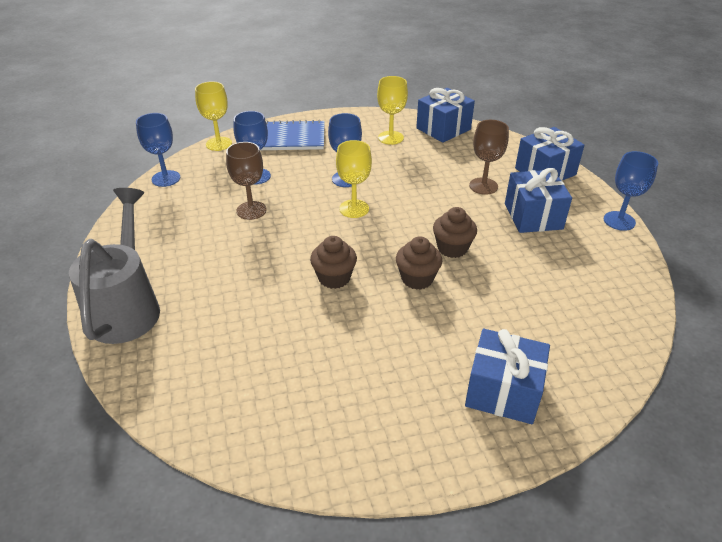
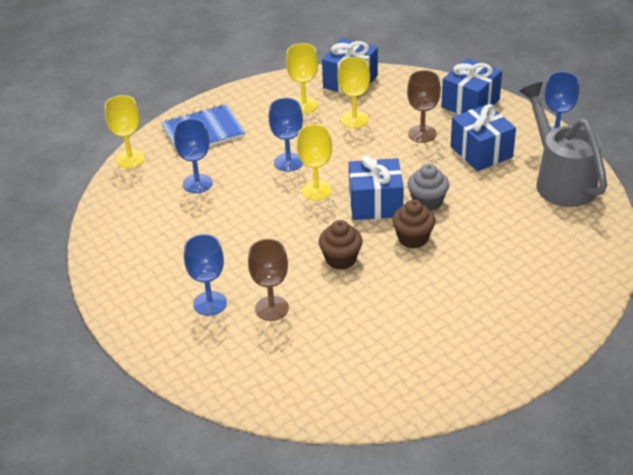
camera: 20 degrees left, 0 degrees up
(127, 307) = (172, 341): grey watering can -> grey watering can (560, 180)
(166, 178) = (105, 211): blue goblet -> blue goblet (210, 303)
(251, 210) = (218, 219): brown goblet -> brown goblet (272, 308)
(427, 159) = (354, 119): none -> yellow goblet
(452, 248) = (427, 202): brown cupcake -> grey cupcake
(503, 391) = (530, 307): blue gift -> blue gift (375, 204)

